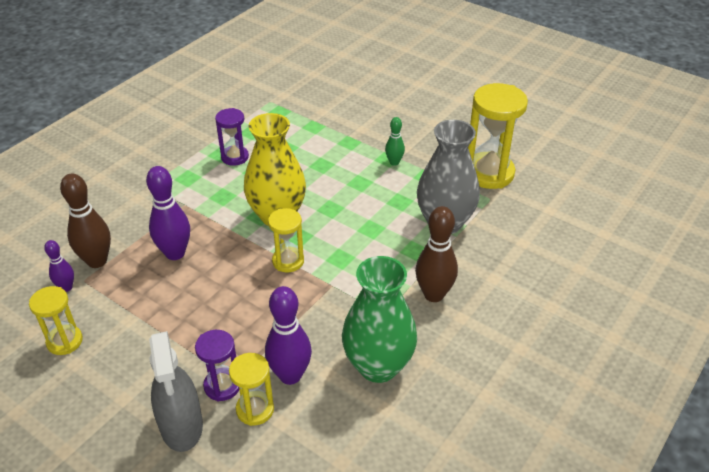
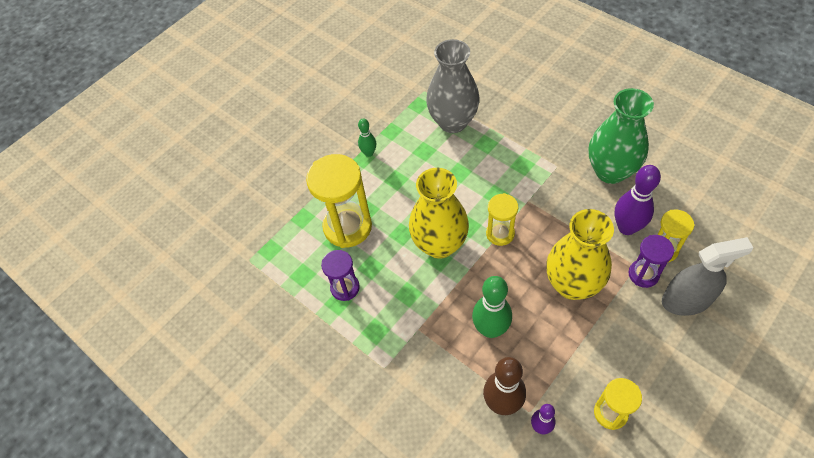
camera: 80 degrees left, 15 degrees up
(175, 253) = (490, 329): purple bowling pin -> green bowling pin
(217, 319) = (572, 284): none -> yellow vase
(434, 294) = (535, 134): brown bowling pin -> none
(489, 173) = (391, 88): yellow hourglass -> yellow hourglass (347, 227)

